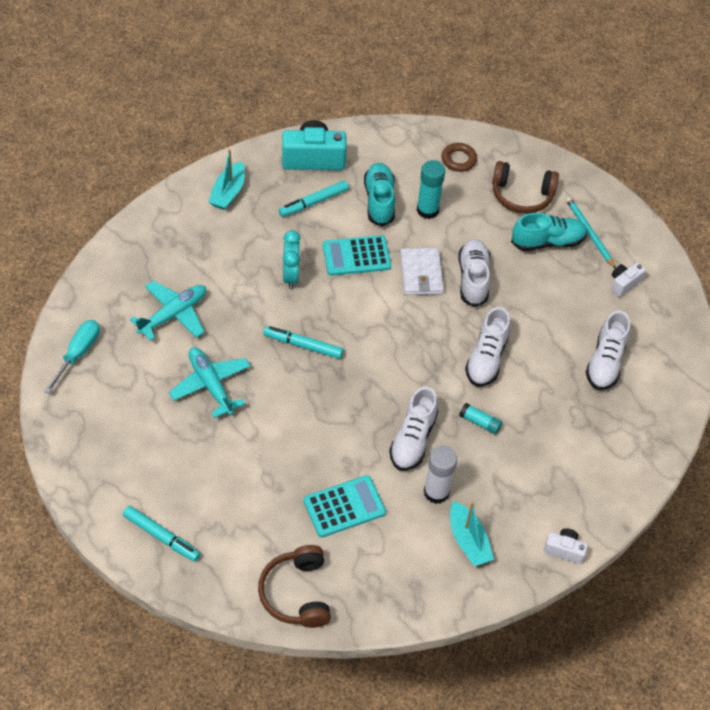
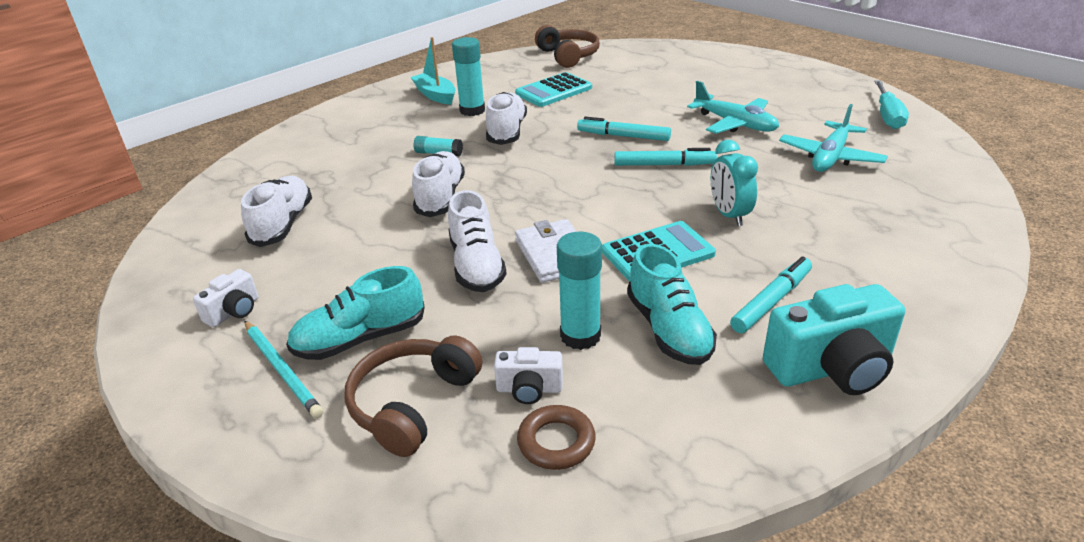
camera: 170 degrees right, 20 degrees down
(161, 536) = (693, 57): turquoise marker -> turquoise marker (623, 136)
(228, 193) = (911, 282): turquoise boat -> none
(436, 492) = (472, 110): white glue stick -> turquoise glue stick
(521, 195) = (412, 404): brown headphones -> brown headphones turned 60 degrees counterclockwise
(564, 550) = (346, 105): white camera -> white camera (529, 389)

